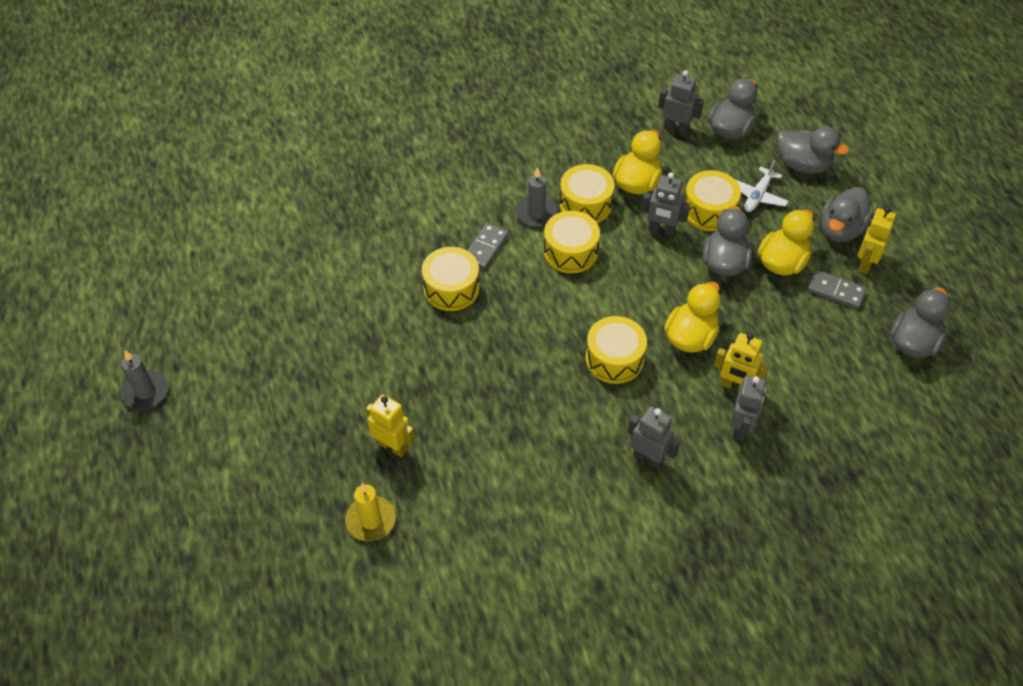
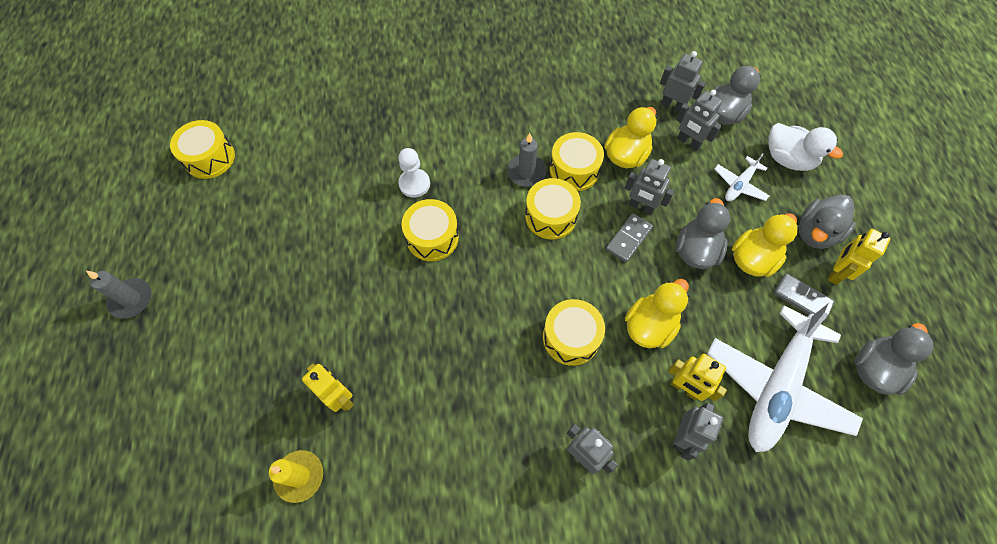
camera: 10 degrees right, 10 degrees up
(420, 240) = (414, 184): none -> white pawn
(485, 248) = (472, 200): grey domino -> grey domino (628, 239)
(699, 162) = (688, 142): none -> grey robot
(709, 210) = (690, 193): yellow drum -> yellow drum (210, 158)
(802, 165) = (788, 159): grey duck -> white duck
(822, 372) = (776, 386): none -> white plane

